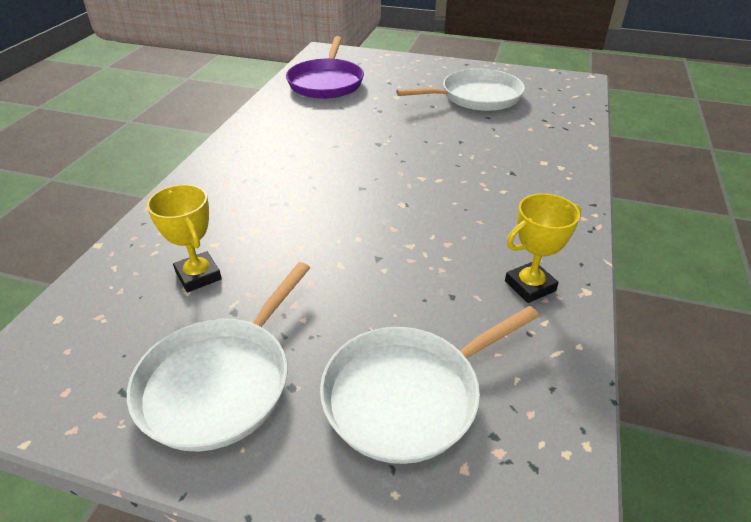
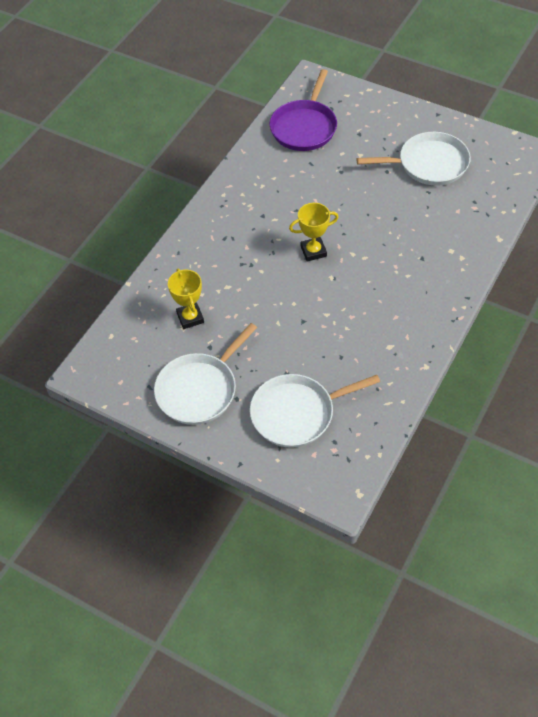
camera: 15 degrees right, 15 degrees up
(530, 286) = (392, 357): yellow trophy -> yellow trophy (313, 251)

